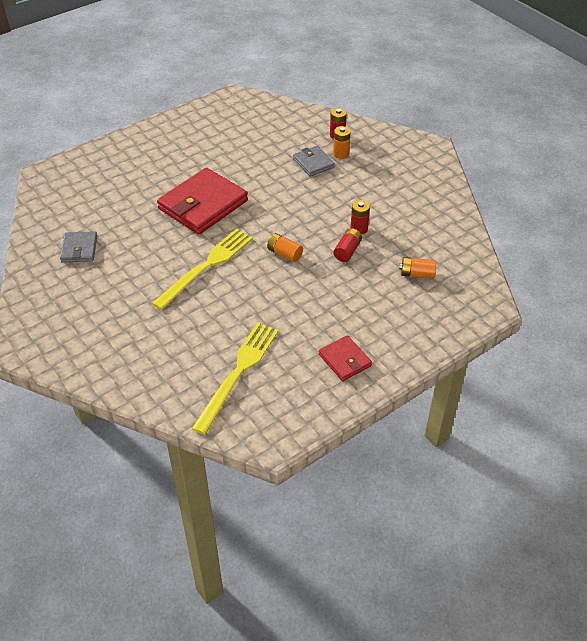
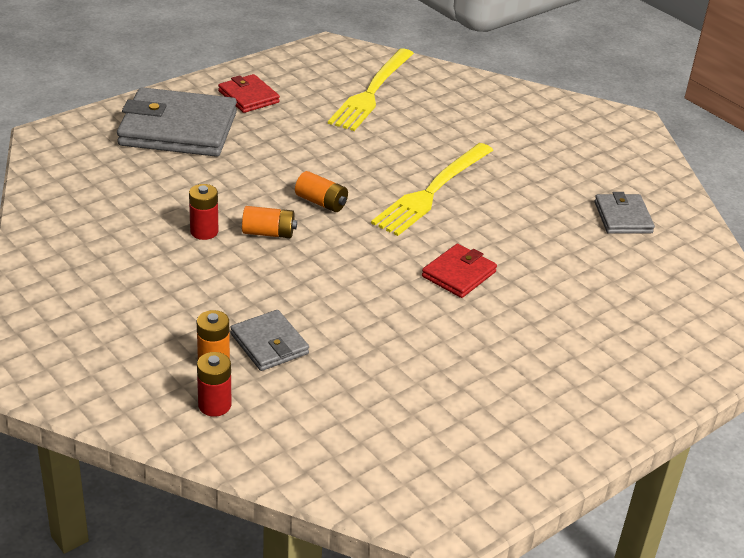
camera: 175 degrees right, 10 degrees down
(203, 205) = (459, 274): red wallet -> red wallet, size x0.51
(347, 251) = (227, 203): red battery -> none
(395, 319) = (178, 129): none -> grey wallet
(417, 274) = (133, 173): orange battery -> orange battery (268, 233)

